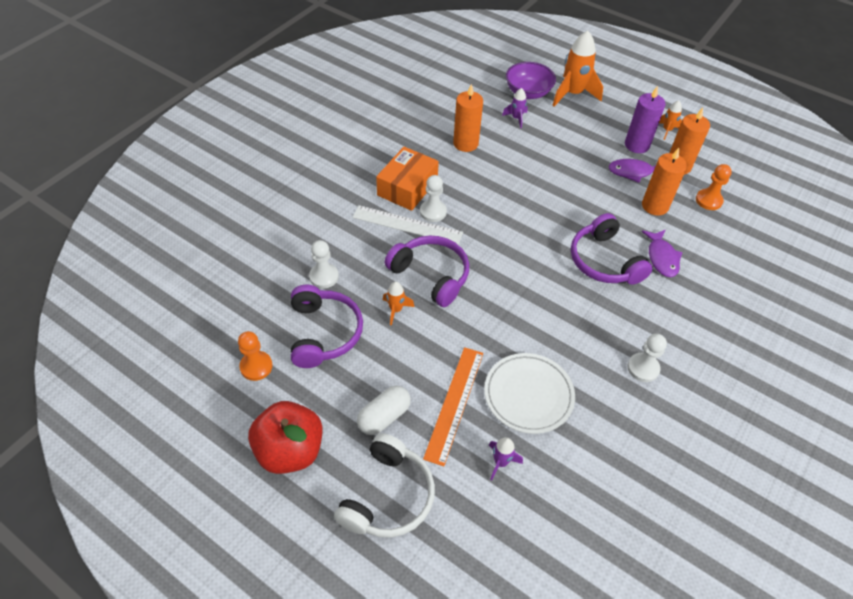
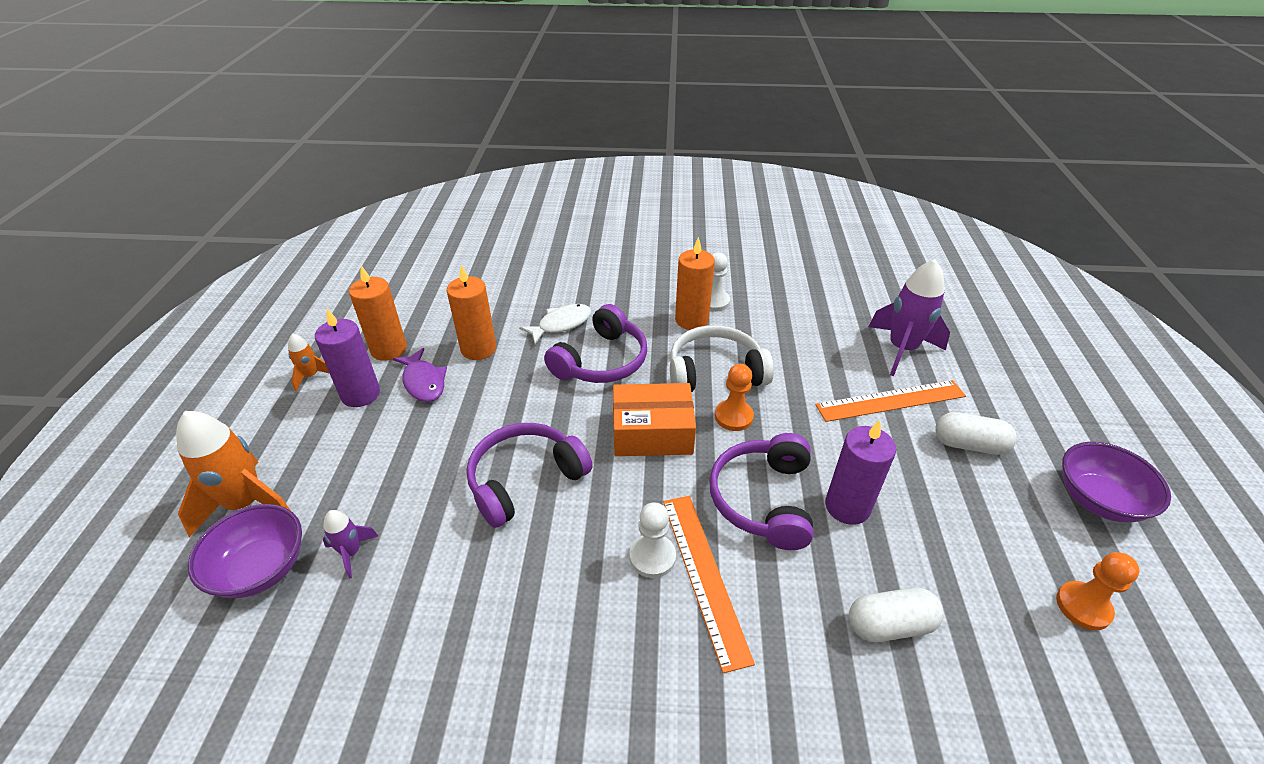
camera: 120 degrees left, 10 degrees down
(290, 450) = (1098, 499): red apple -> purple bowl
(324, 277) = (889, 625): white pawn -> white capsule
(324, 333) = (958, 562): purple headphones -> purple headphones (525, 479)
(388, 496) = (1023, 403): white headphones -> white headphones (715, 372)
(396, 310) = (847, 506): orange rocket -> purple candle
(407, 187) = (626, 623): orange box -> orange box (652, 432)
(407, 225) = (704, 575): white ruler -> orange ruler
(465, 143) = (461, 594): orange candle -> orange candle (691, 320)
(501, 462) = (901, 349): purple rocket -> purple rocket, size x2.00
(528, 395) = (821, 357): white plate -> none
(662, 258) = (561, 324): purple fish -> white fish
(708, 200) = (441, 314): orange pawn -> orange pawn (733, 416)

